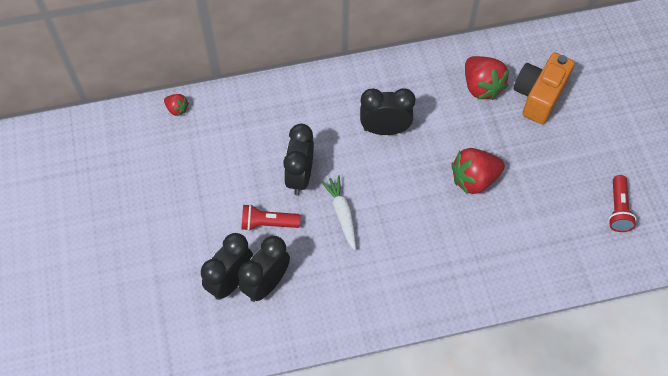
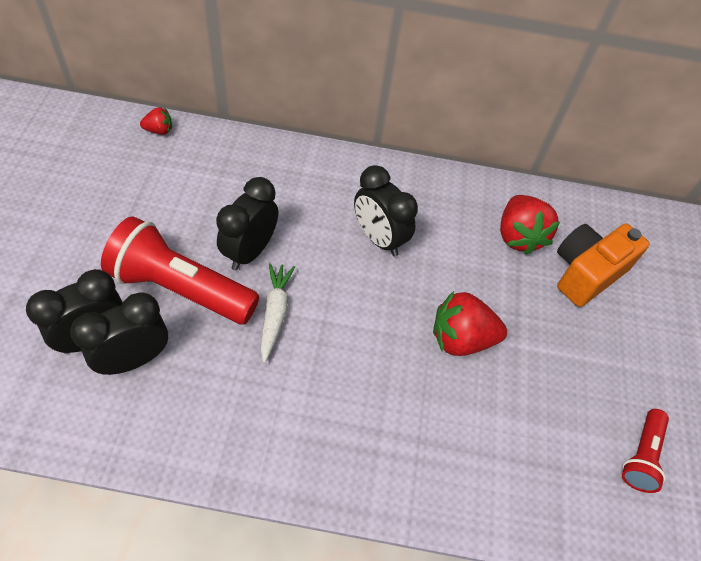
camera: 15 degrees right, 5 degrees down
(177, 109) = (159, 130): red strawberry -> red strawberry turned 60 degrees counterclockwise
(268, 223) = (181, 288): red flashlight -> red flashlight, size x1.91
(385, 129) = (379, 239): black clock -> black clock turned 150 degrees counterclockwise

